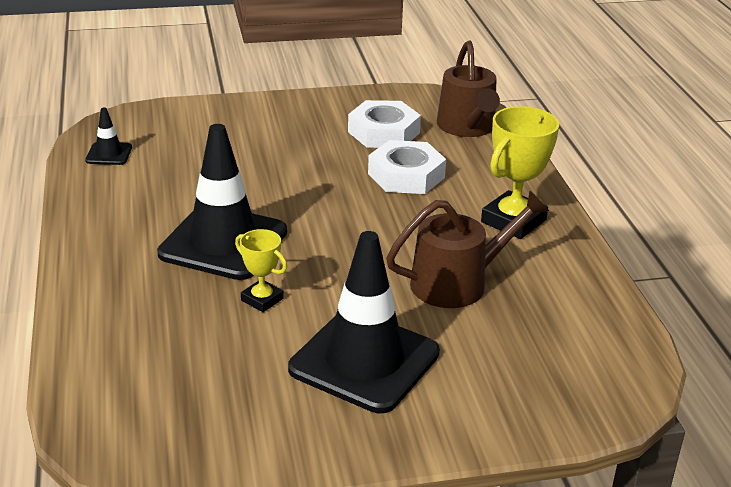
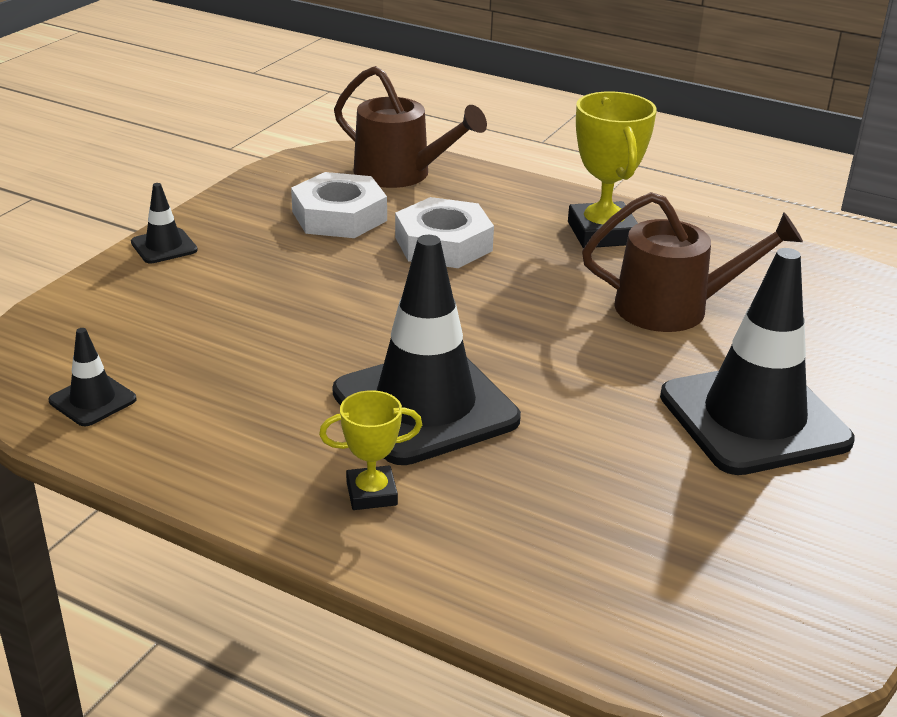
camera: 50 degrees left, 0 degrees up
(262, 299) = (573, 431): yellow trophy -> yellow trophy (371, 493)
(270, 103) = (164, 246): none -> black traffic cone
(457, 283) = (673, 308): brown watering can -> brown watering can turned 75 degrees clockwise

